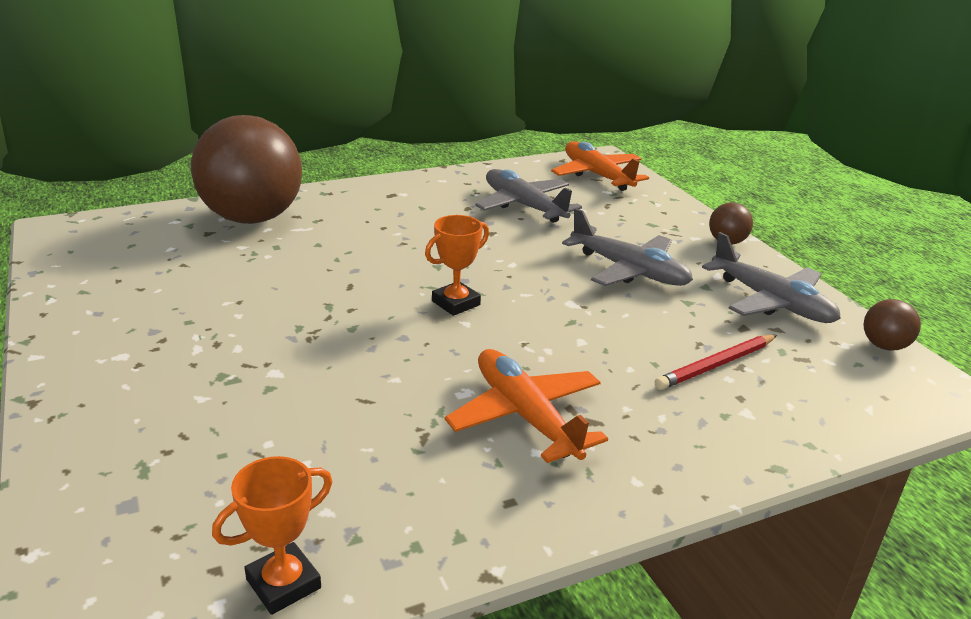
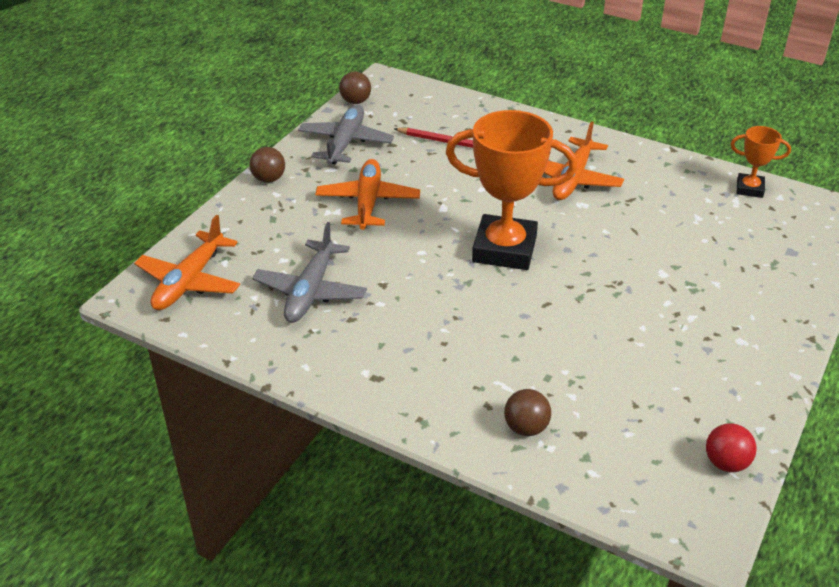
camera: 125 degrees left, 10 degrees up
(68, 267) = (726, 463): none -> red ball
(252, 218) = (526, 428): brown ball -> brown ball, size x0.40
(456, 303) = (504, 249): orange trophy -> orange trophy, size x2.04
(629, 270) = (368, 202): grey plane -> orange plane

